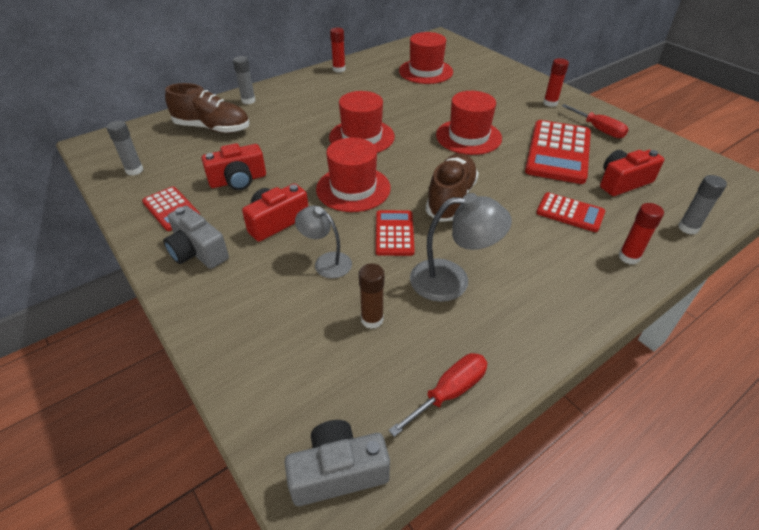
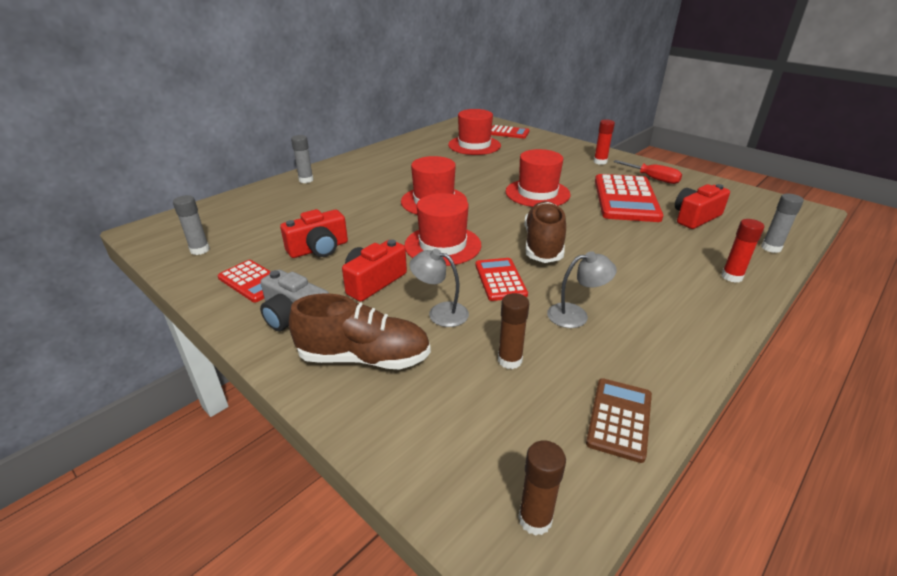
camera: 10 degrees left, 10 degrees down
(212, 128) = (275, 206): brown shoe -> brown shoe (364, 357)
(338, 472) = (535, 519): grey camera -> brown glue stick
(339, 69) = (389, 149): red glue stick -> none
(449, 392) = (619, 419): red screwdriver -> brown calculator
(452, 280) = (576, 315): grey lamp -> grey lamp, size x0.66
(570, 213) = (660, 246): red calculator -> red calculator (508, 133)

